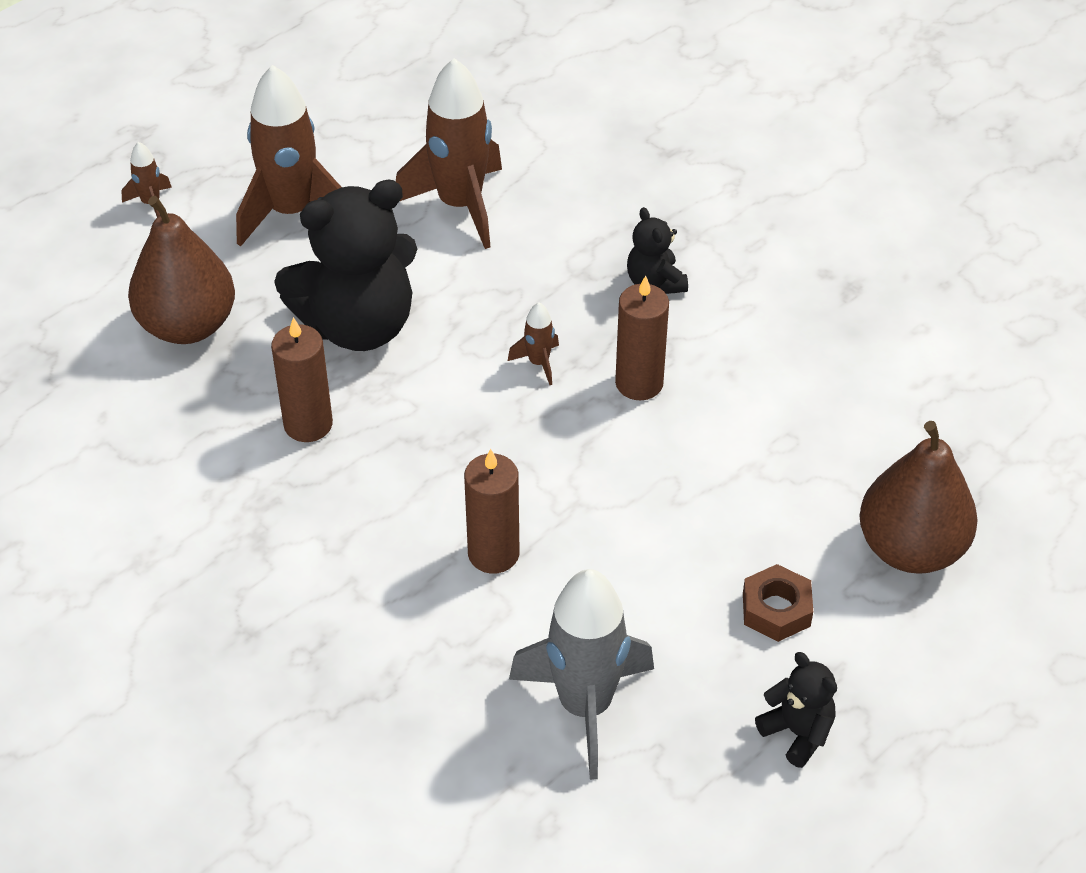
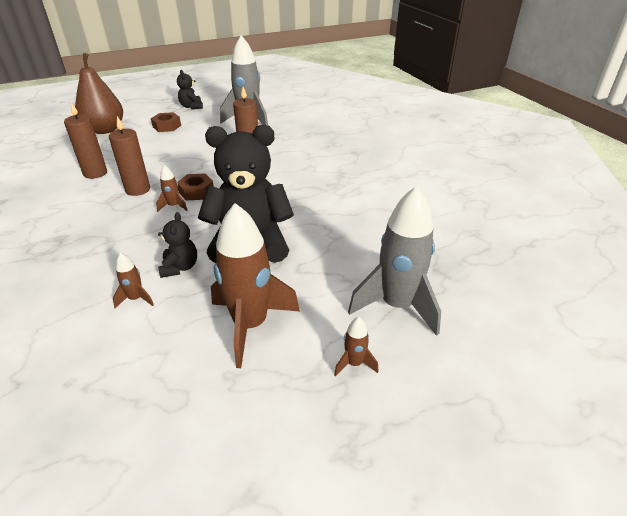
camera: 160 degrees left, 10 degrees down
(107, 282) = (397, 305): none -> grey rocket
(188, 325) = (349, 265): brown pear -> none
(308, 424) = (301, 206): brown candle -> brown candle (95, 173)
(460, 205) = (136, 299): brown rocket -> brown rocket, size x0.44
(525, 408) = (196, 191): none -> brown nut
(655, 282) = (79, 227): black teddy bear -> black teddy bear (180, 267)

